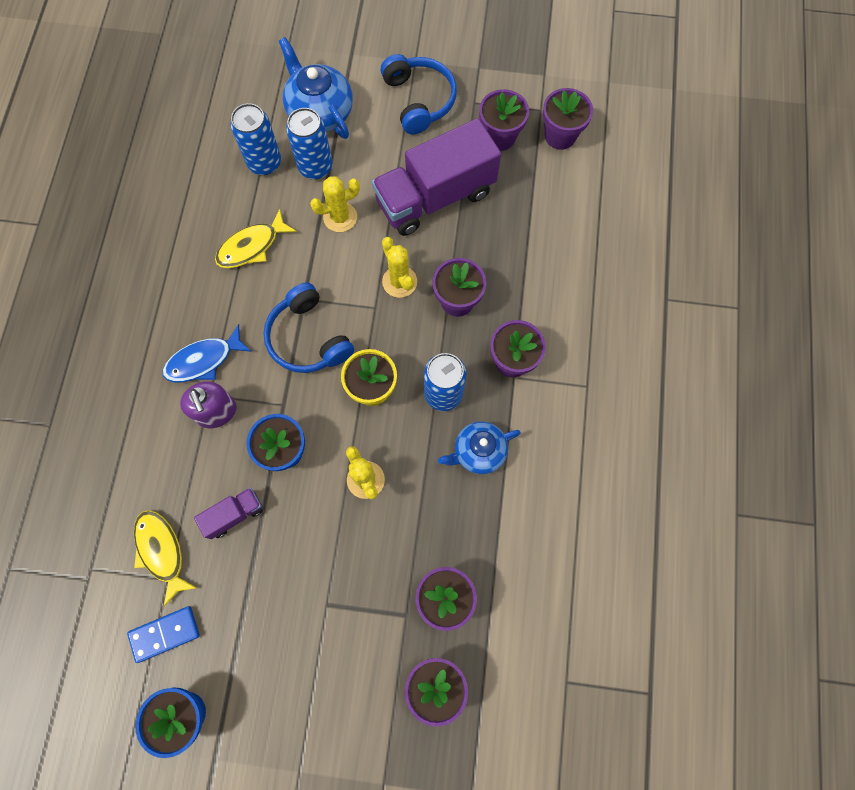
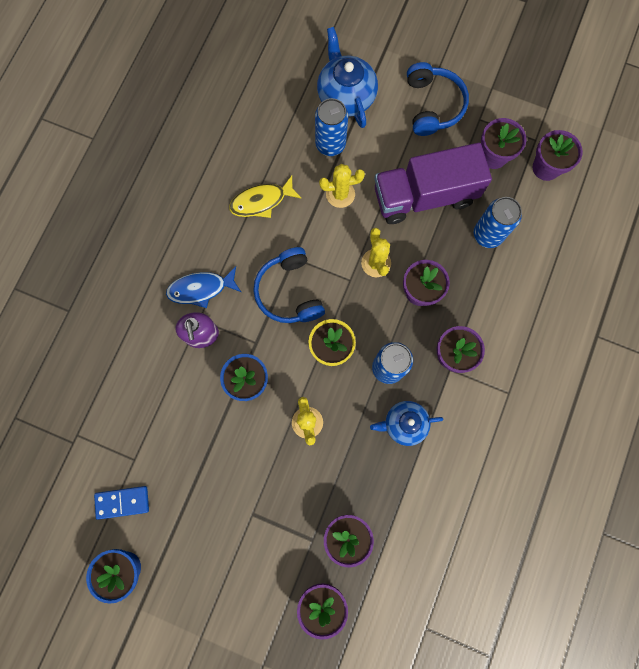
camera: 15 degrees right, 5 degrees up
(162, 551) = (134, 436): yellow fish -> none
(234, 514) = (197, 422): purple truck -> none
(264, 163) = (289, 130): blue can -> blue can (487, 234)

